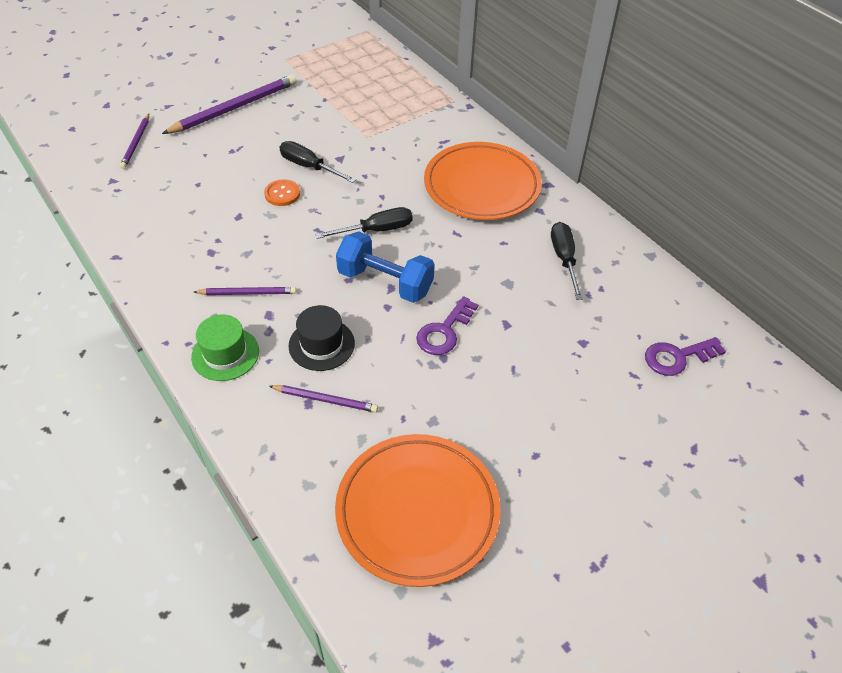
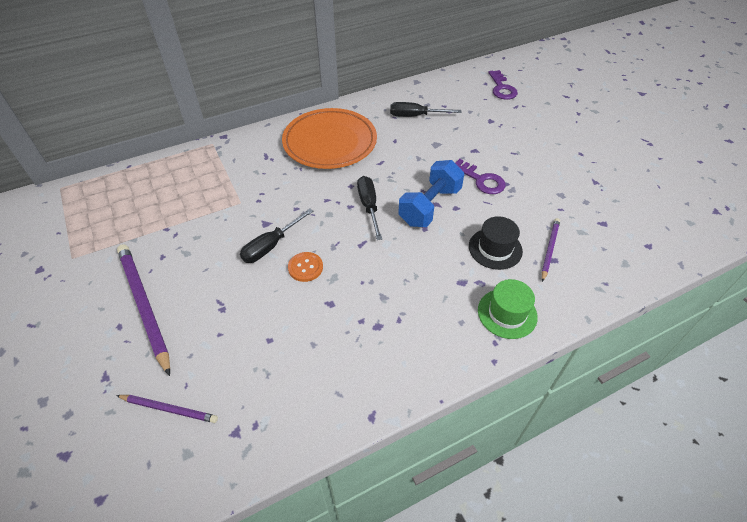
camera: 80 degrees left, 0 degrees up
(248, 293) = (435, 296): purple pencil -> none
(417, 511) = (633, 209): orange plate -> none

